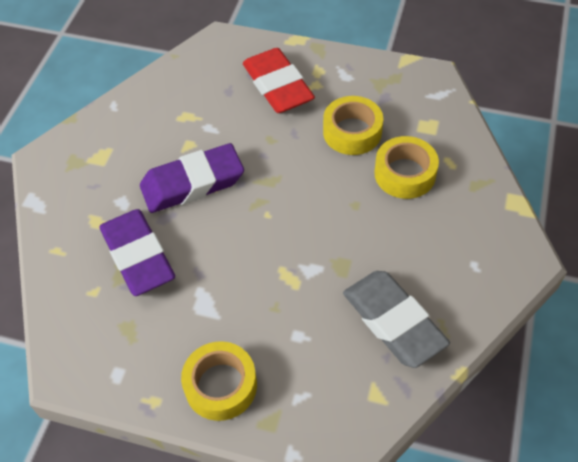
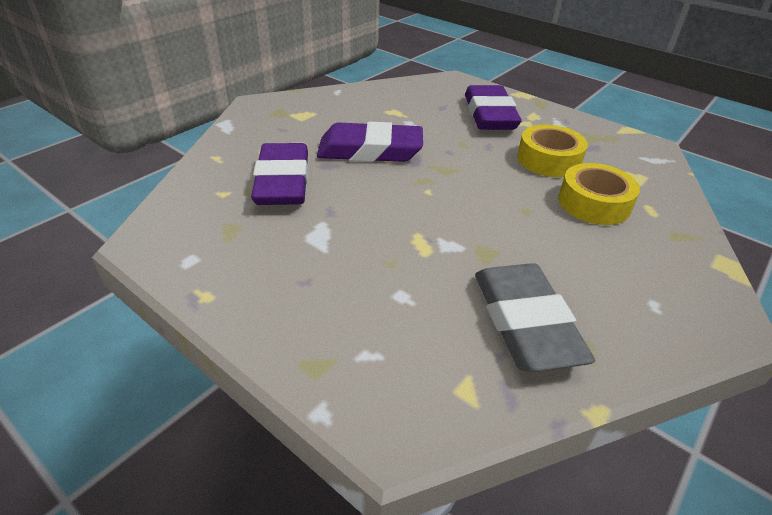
camera: 20 degrees right, 15 degrees down
(221, 385) = (285, 308): yellow tape -> none
(278, 86) = (490, 115): red eraser -> purple eraser

